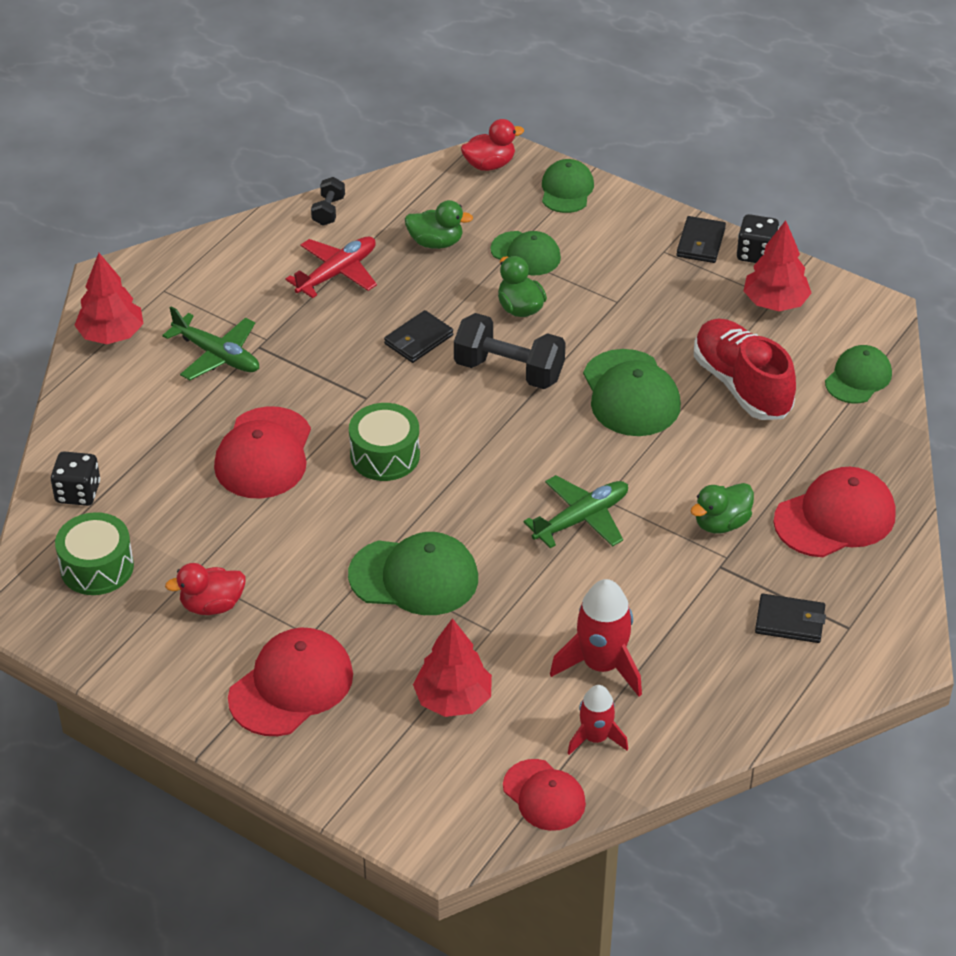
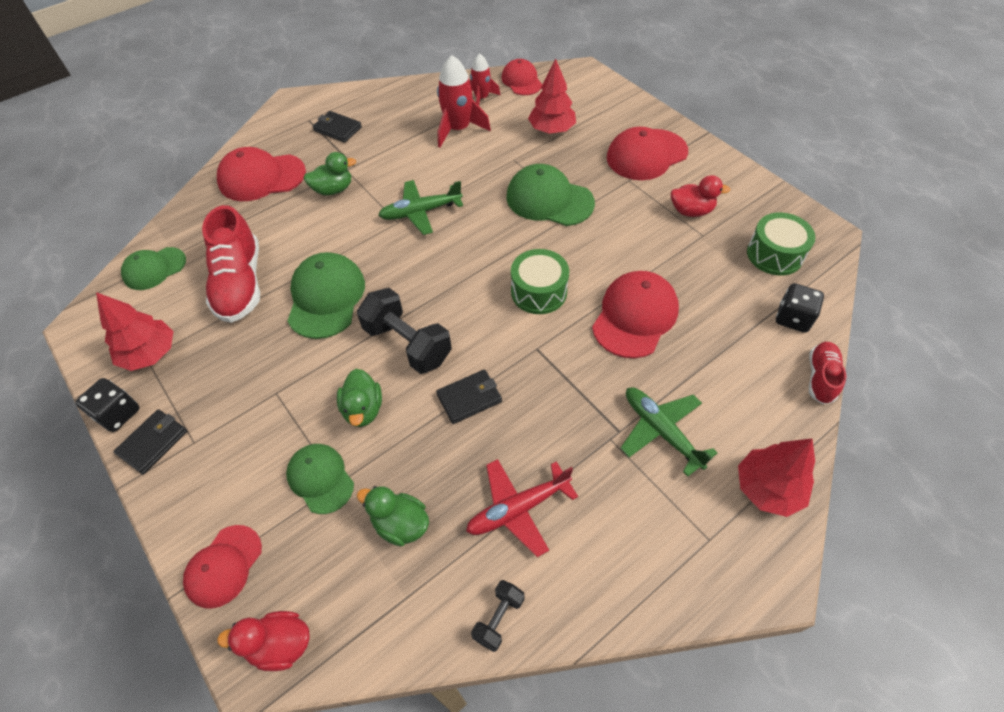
camera: 160 degrees left, 10 degrees up
(51, 437) = (820, 377): none -> red shoe
(566, 190) = (224, 566): green cap -> red cap

